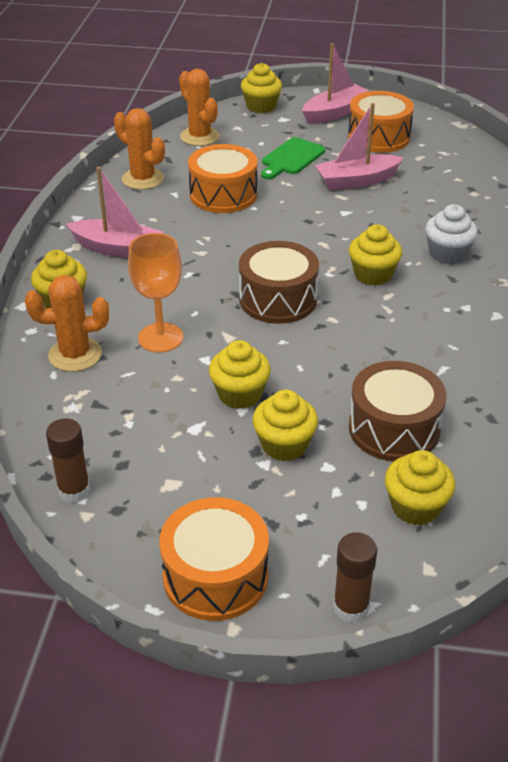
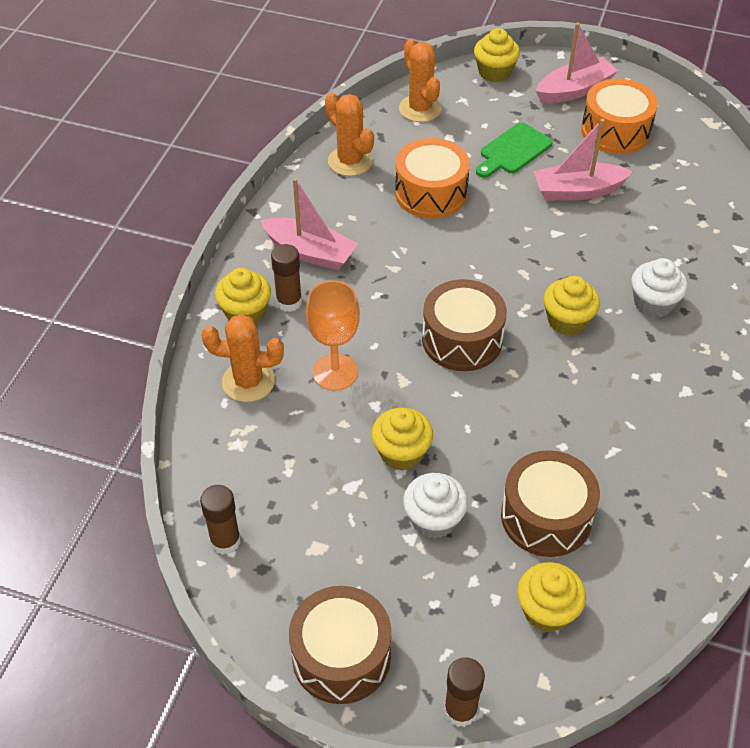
camera: 10 degrees right, 10 degrees up
(104, 288) = (289, 302): none -> brown glue stick
(215, 576) = (341, 656): orange drum -> brown drum
(284, 445) = (434, 519): yellow cupcake -> white cupcake

